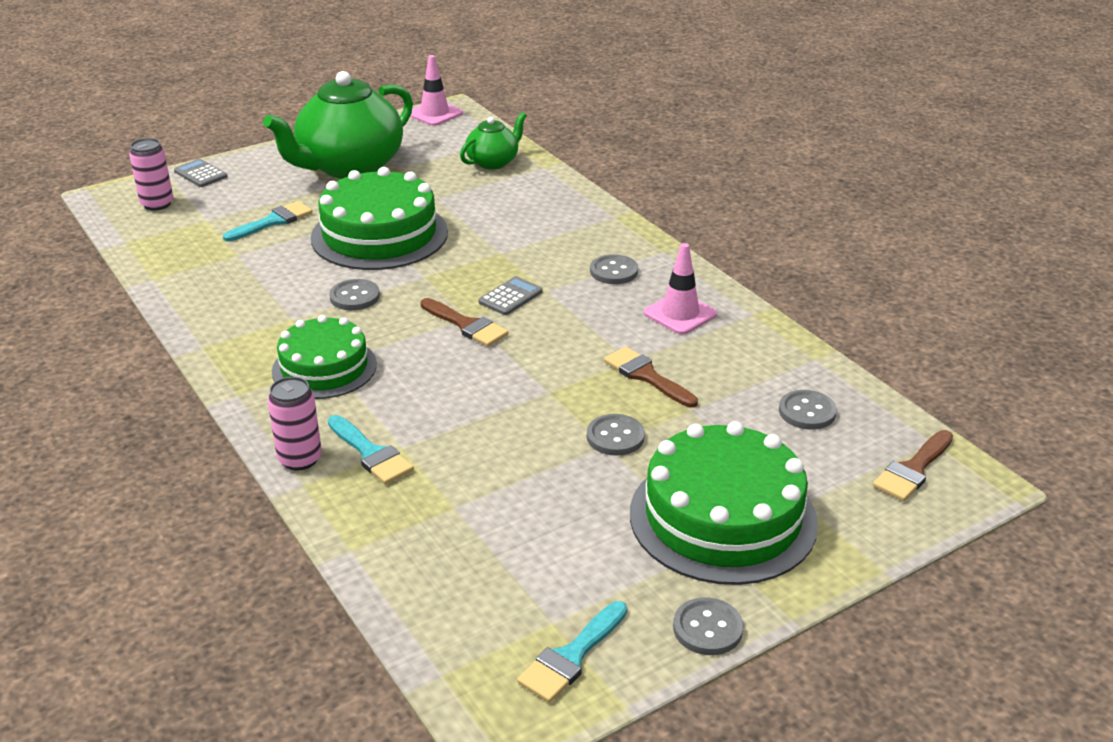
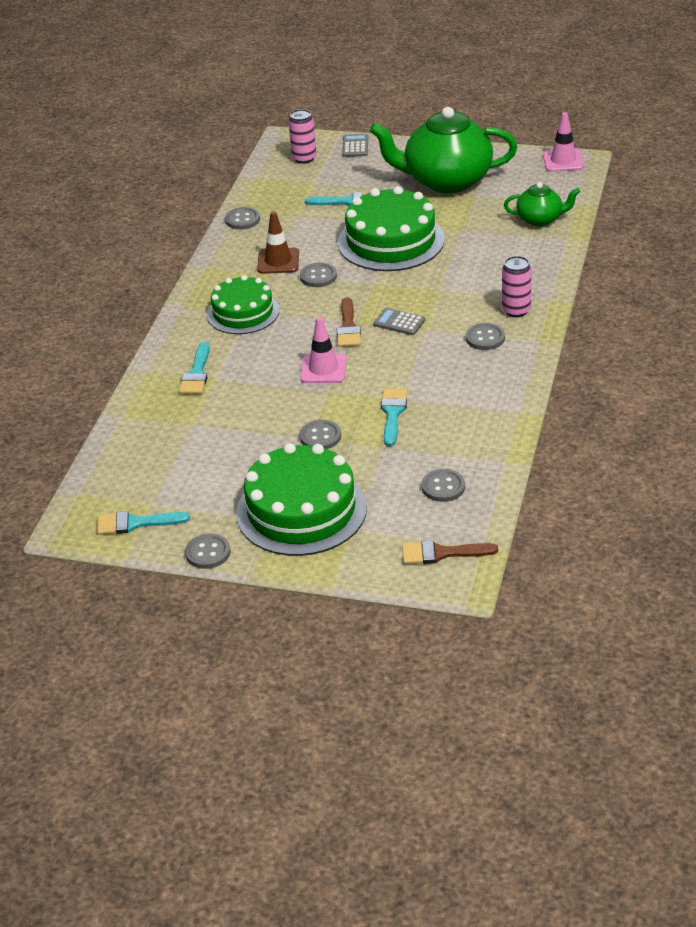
camera: 50 degrees right, 5 degrees up
(174, 284) = (242, 220): none -> grey button
(284, 303) = (278, 261): none -> brown traffic cone
(300, 459) = (163, 357): pink can -> pink can (516, 310)
(510, 297) = (399, 322): grey calculator -> grey calculator turned 150 degrees counterclockwise
(646, 376) = (393, 413): brown brush -> turquoise brush
(680, 314) = (476, 387): pink traffic cone -> pink traffic cone (323, 369)

